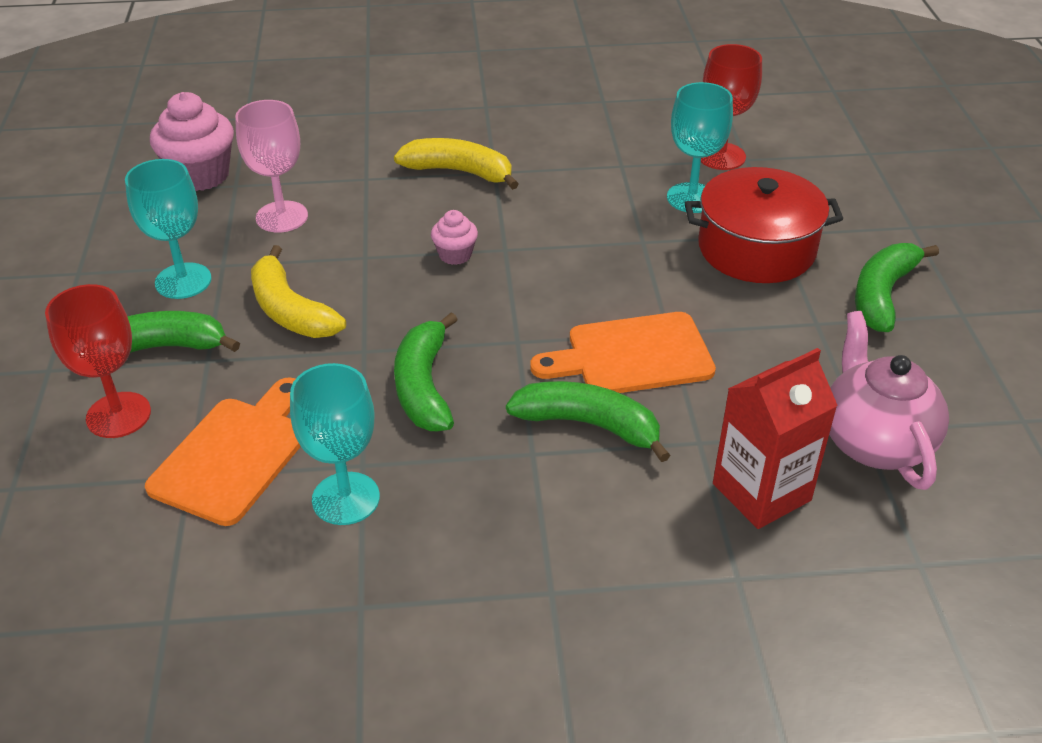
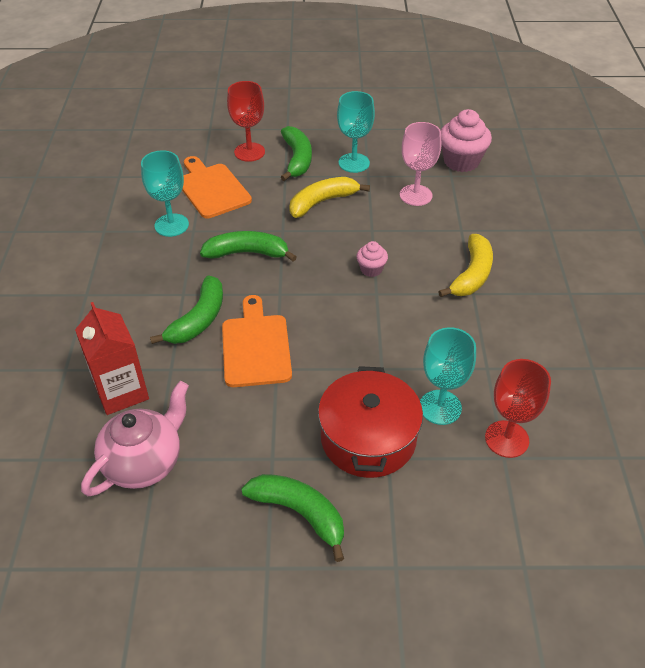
camera: 95 degrees right, 5 degrees up
(235, 455) = (212, 189): orange cutting board -> orange cutting board turned 150 degrees counterclockwise
(874, 441) = (144, 462): pink teapot -> pink teapot turned 45 degrees counterclockwise

